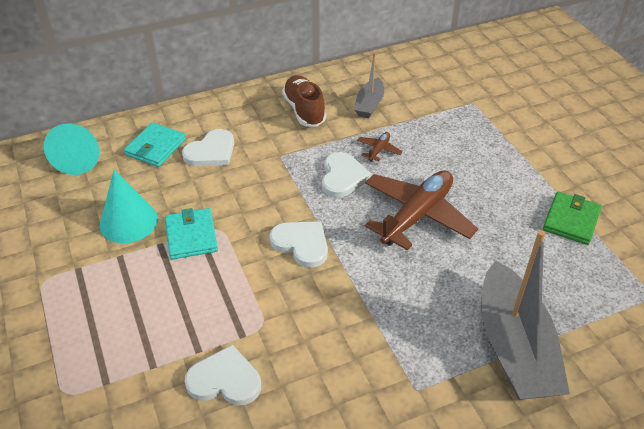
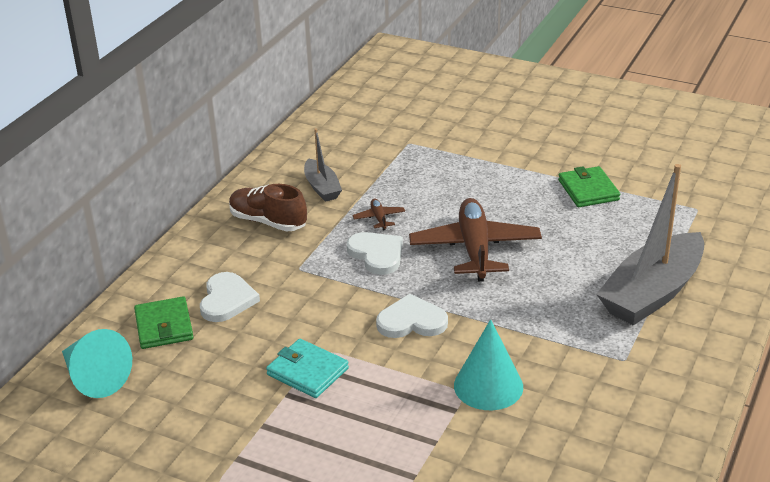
camera: 40 degrees left, 10 degrees down
(128, 222) = (230, 396): turquoise cone -> turquoise cone (488, 386)
(155, 147) = (164, 326): turquoise wallet -> green wallet
(225, 380) = (483, 445): white heart -> none
(514, 347) = (652, 293): grey boat -> grey boat turned 90 degrees clockwise

